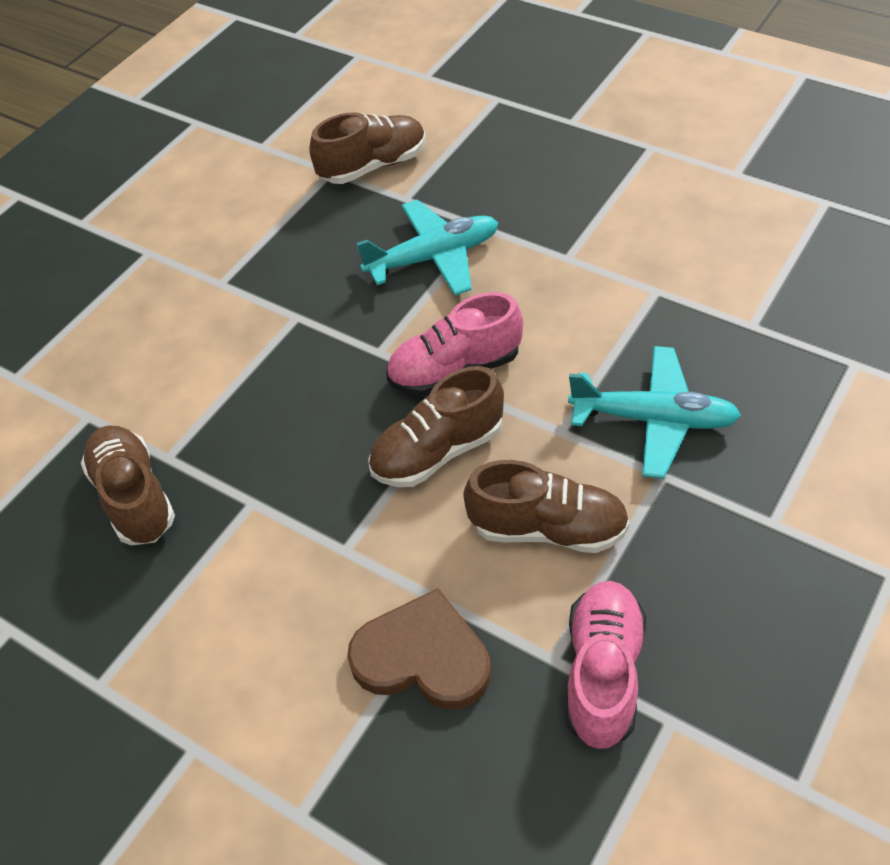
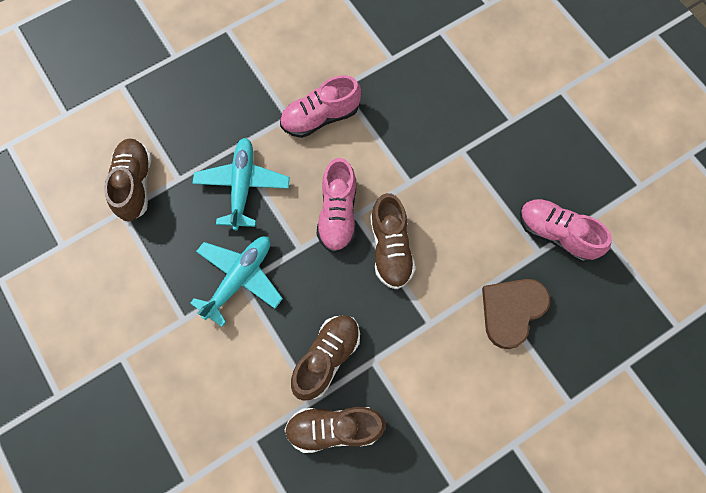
camera: 70 degrees left, 20 degrees up
(548, 528) = (466, 218): brown shoe -> brown shoe (326, 358)
(591, 289) = (320, 117): none -> pink shoe
(654, 419) = (426, 136): turquoise plane -> turquoise plane (239, 279)

